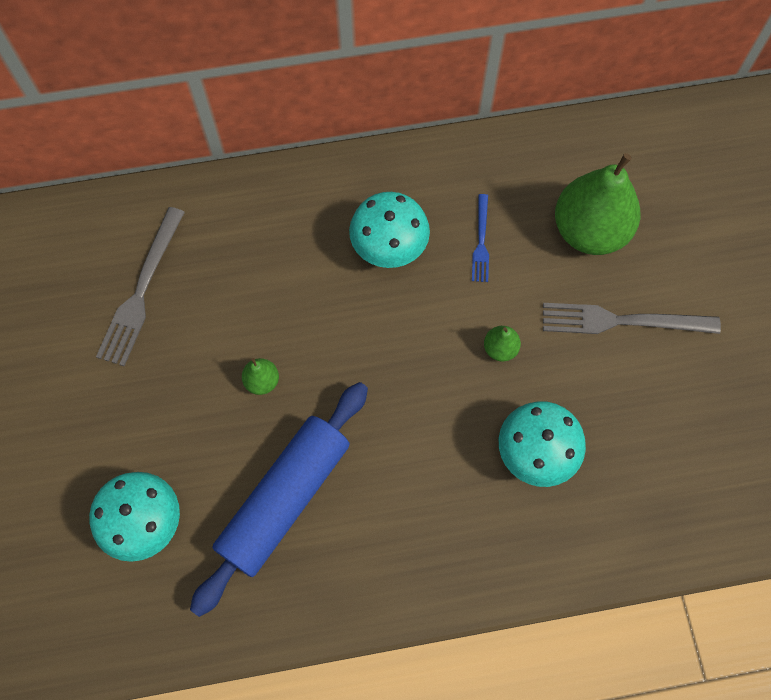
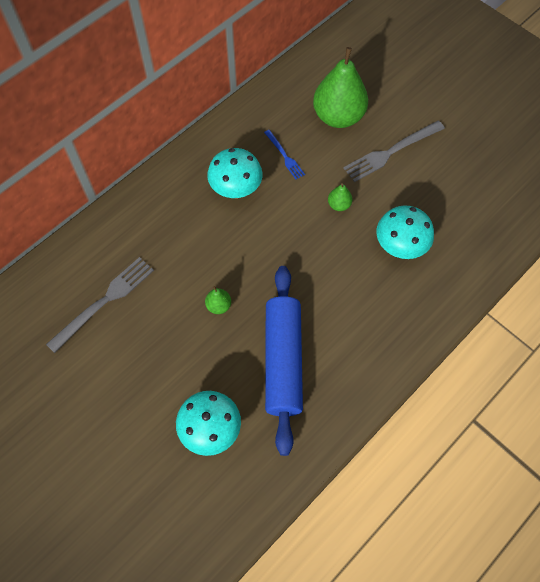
camera: 35 degrees left, 5 degrees down
(141, 291) = (104, 302): grey fork -> grey fork turned 120 degrees counterclockwise

